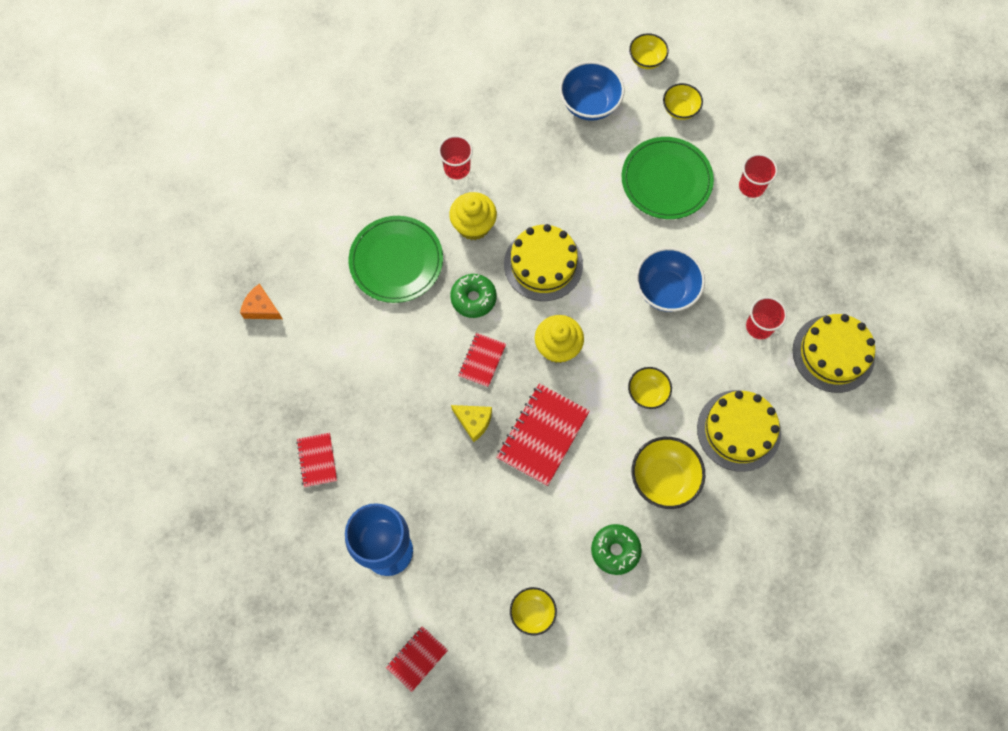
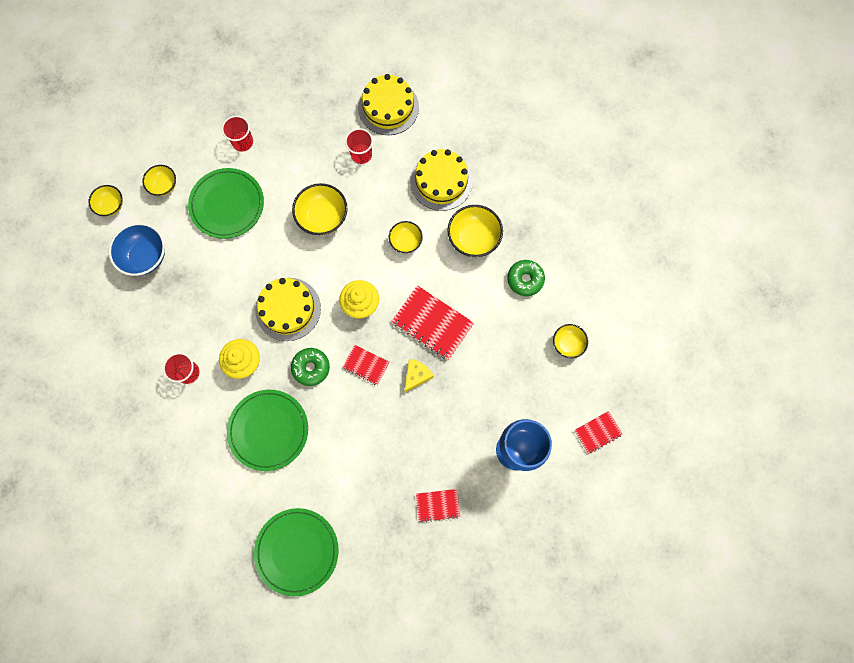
camera: 85 degrees left, 5 degrees up
(261, 308) = (297, 551): orange cheese -> green plate
(417, 658) = (598, 432): red notebook -> red notebook turned 75 degrees counterclockwise
(665, 290) = (323, 217): blue bowl -> yellow bowl

